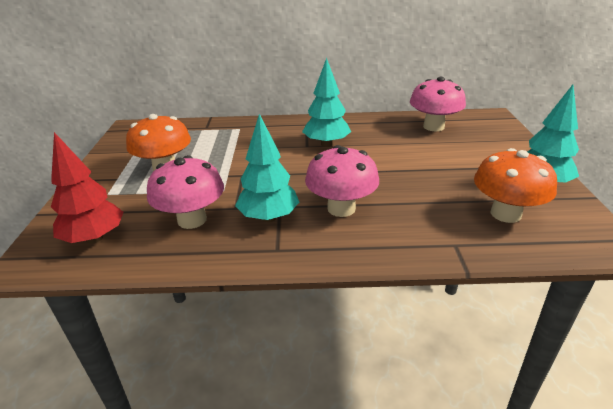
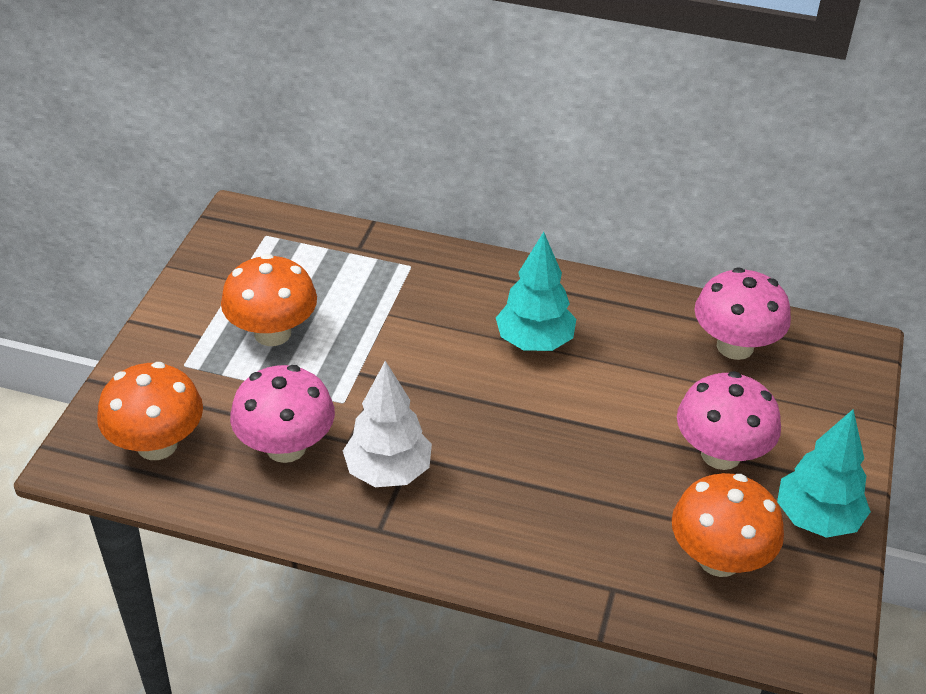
camera: 15 degrees right, 10 degrees up
(94, 238) = (157, 445): red tree -> orange mushroom
(269, 217) = (388, 472): turquoise tree -> white tree
(341, 208) = (493, 483): pink mushroom -> pink mushroom (721, 454)

